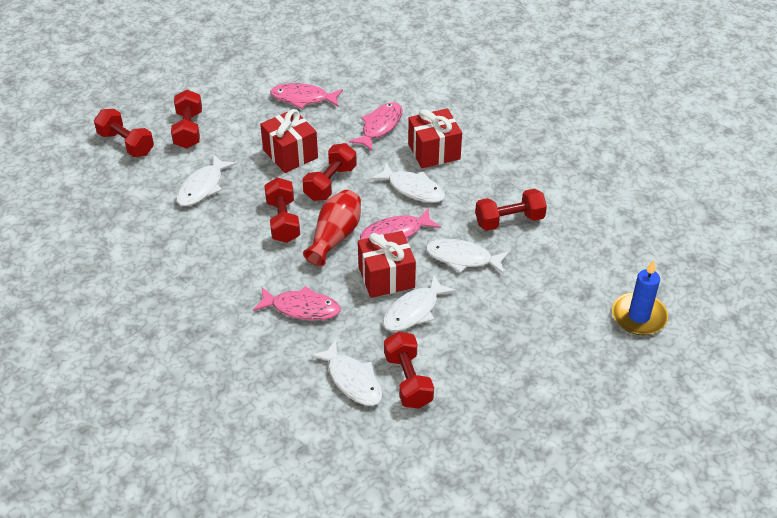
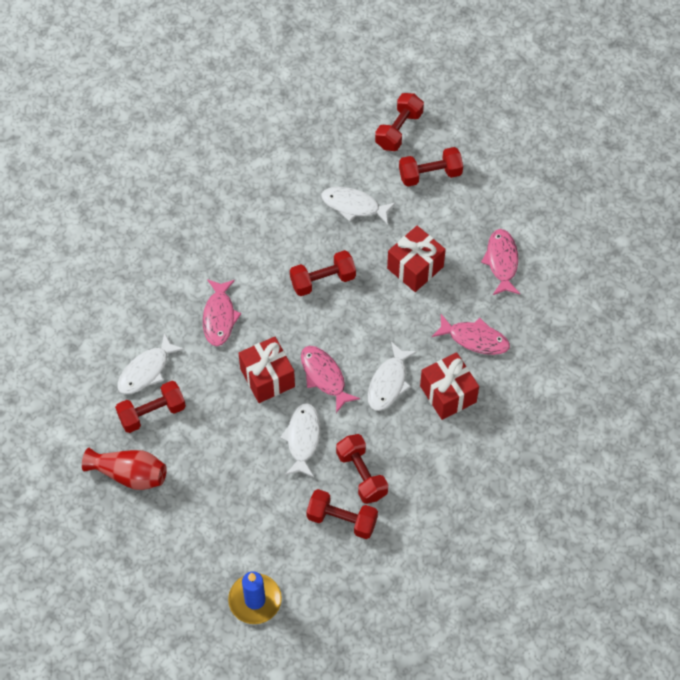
camera: 80 degrees right, 15 degrees up
(330, 183) = (381, 309): red dumbbell -> red dumbbell (342, 520)
(335, 237) = (310, 327): red vase -> red vase (129, 474)
(414, 311) = (231, 406): white fish -> none

